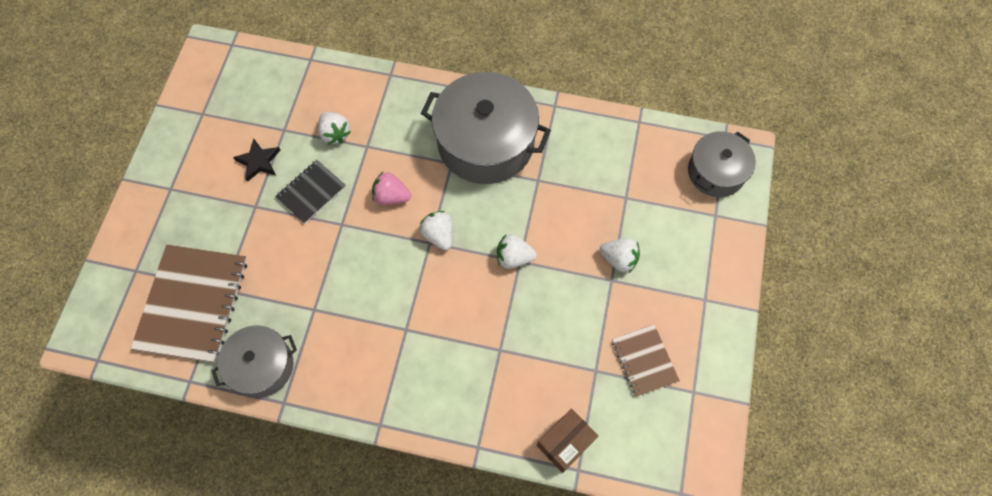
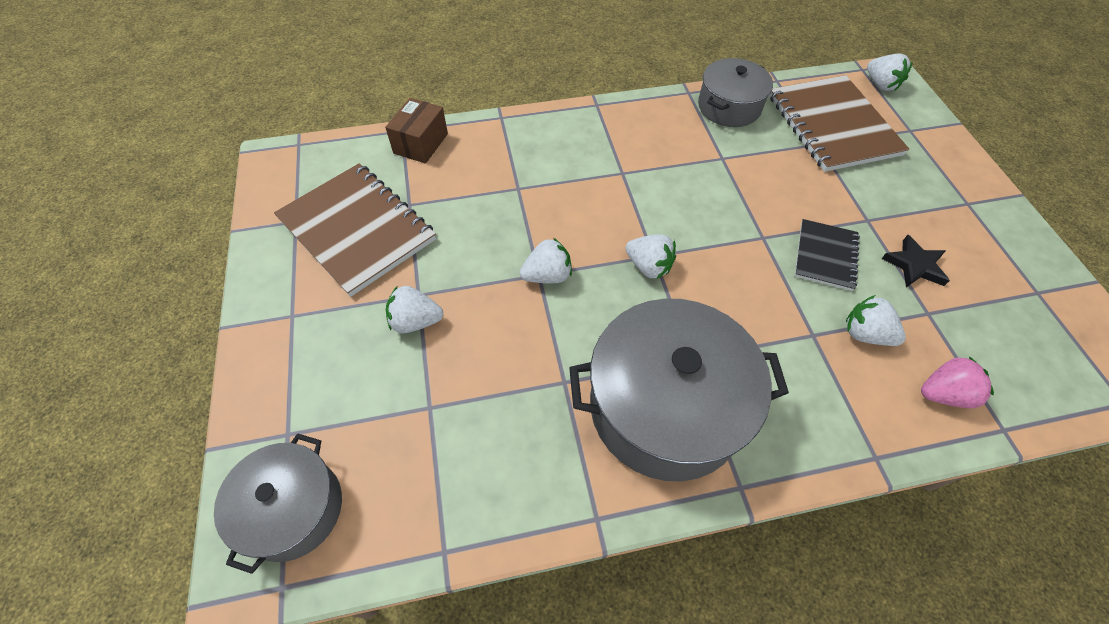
camera: 155 degrees right, 10 degrees down
(103, 332) = (880, 84): none -> white strawberry
(391, 196) = (734, 286): pink strawberry -> pink strawberry (943, 394)
(644, 361) = (357, 229): brown notebook -> brown notebook, size x1.85

